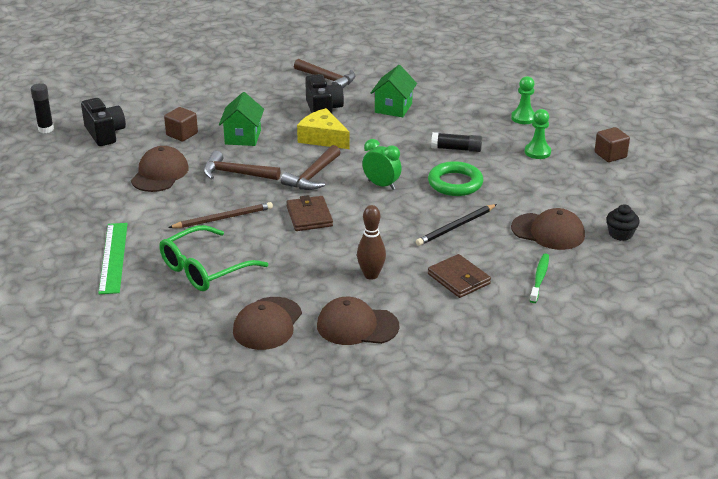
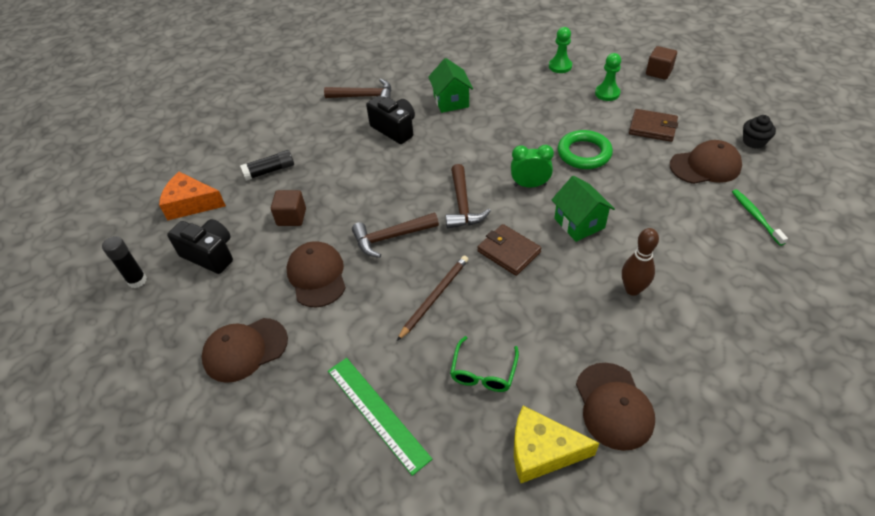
camera: 30 degrees left, 15 degrees up
(124, 100) = (191, 204): none -> orange cheese
(204, 269) = (483, 372): green glasses -> green glasses, size x0.62
(243, 137) = (354, 192): green house -> green house (579, 223)
(323, 138) = (426, 159): yellow cheese -> yellow cheese (542, 451)
(357, 326) = (689, 357): brown cap -> brown cap (245, 350)
(456, 149) = (545, 119): black glue stick -> black glue stick (269, 171)
(456, 227) = (636, 198): black pencil -> none
(459, 279) = (702, 252): brown wallet -> brown wallet (652, 127)

